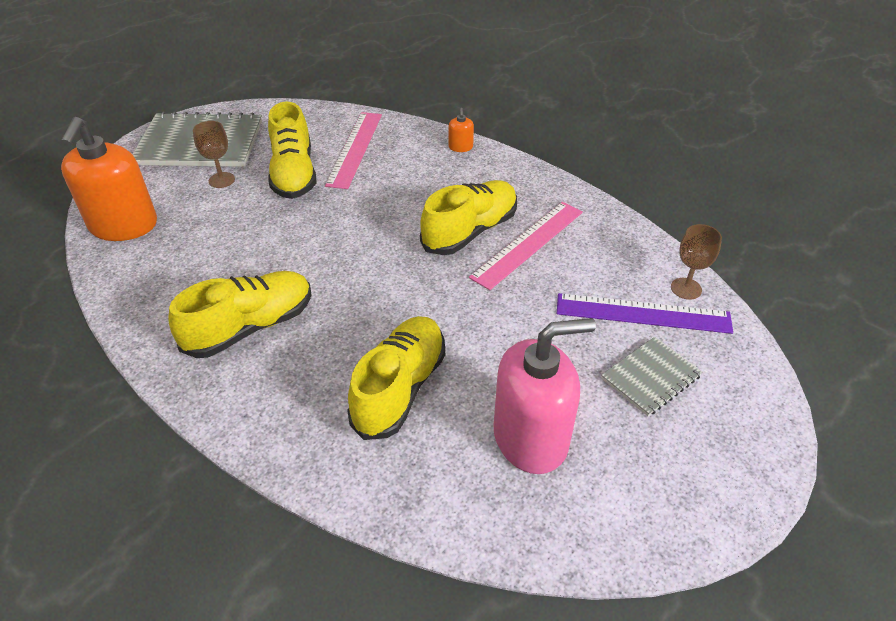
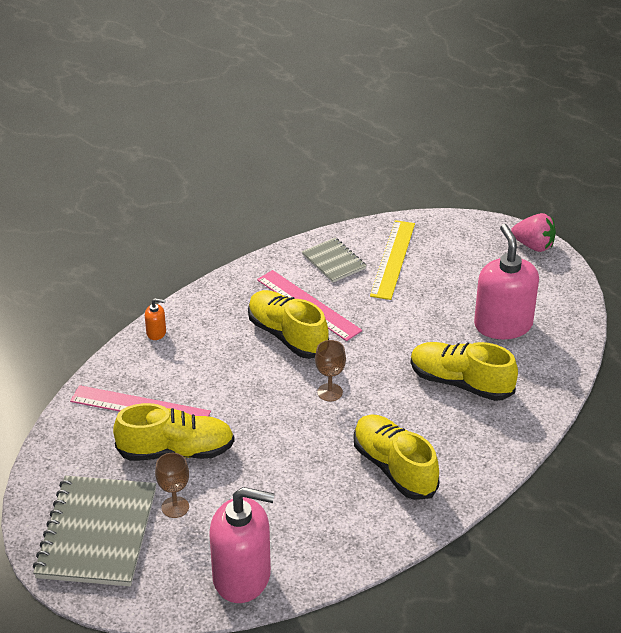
camera: 85 degrees left, 5 degrees down
(123, 226) = (242, 577): orange soap dispenser -> pink soap dispenser
(643, 313) = (393, 259): purple ruler -> yellow ruler
(650, 377) = (452, 266): grey notebook -> grey notebook (333, 261)
(686, 288) = (369, 235): brown goblet -> brown goblet (330, 392)
(745, 484) = (533, 246): none -> pink strawberry

